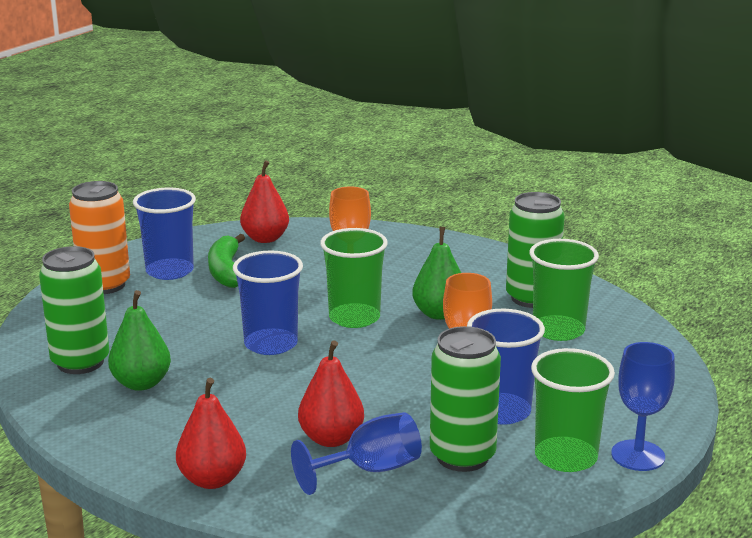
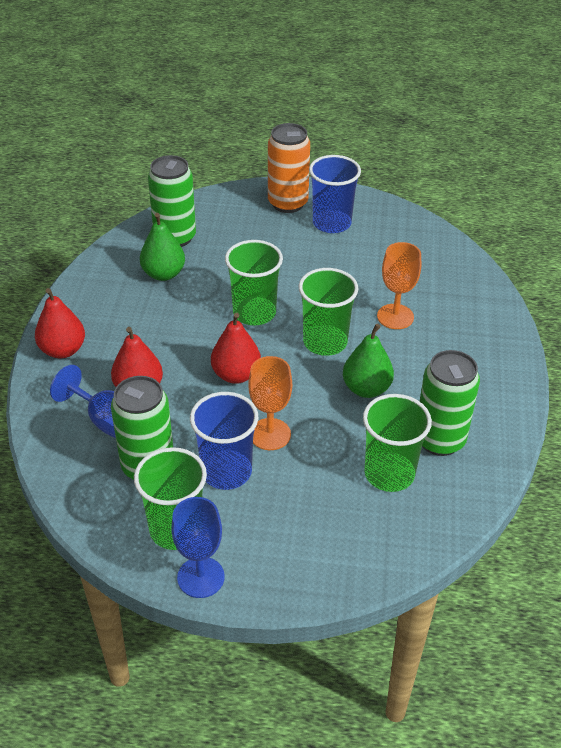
camera: 65 degrees right, 20 degrees up
(226, 271) = (353, 249): green banana -> none
(265, 238) = (425, 248): red pear -> red pear (236, 375)
(271, 344) = (254, 313): blue cup -> green cup

